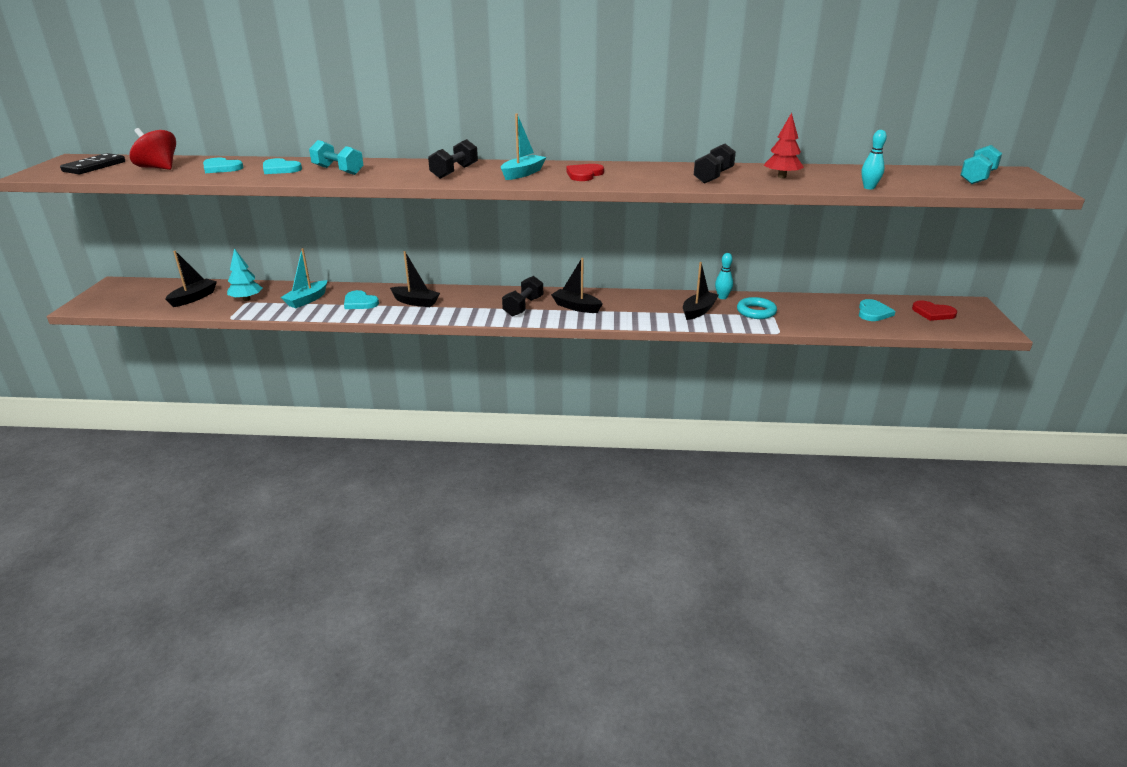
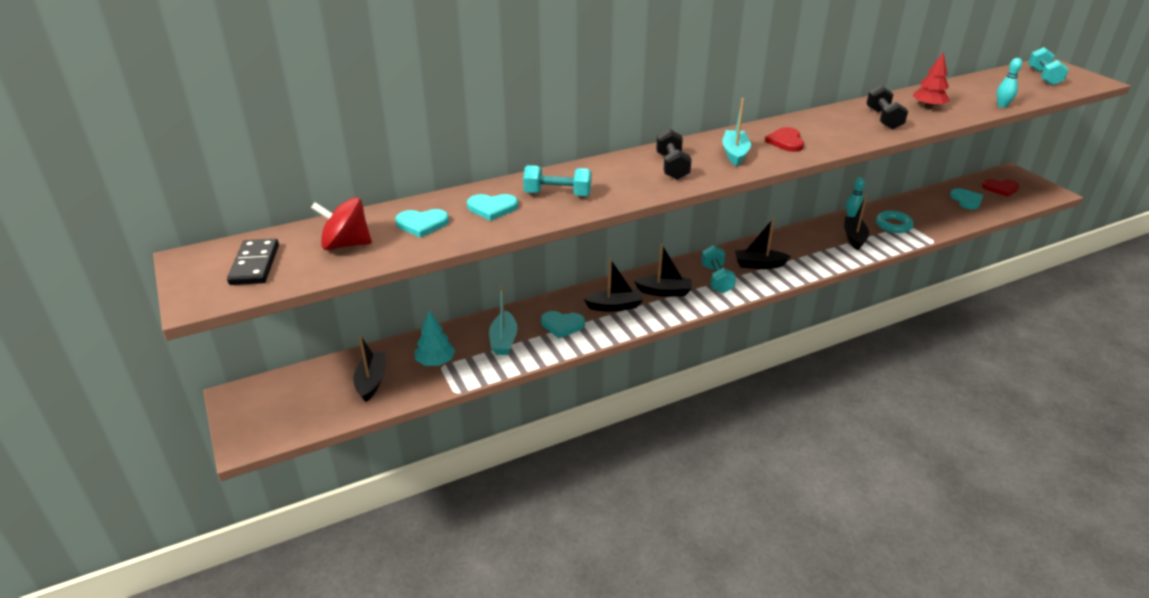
camera: 30 degrees left, 5 degrees up
(468, 303) = (664, 292): none -> black boat
(523, 307) = (716, 279): black dumbbell -> turquoise dumbbell

